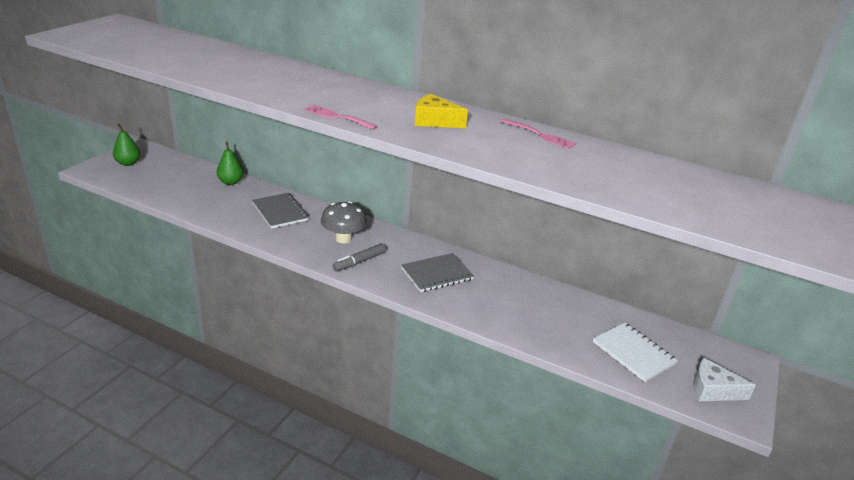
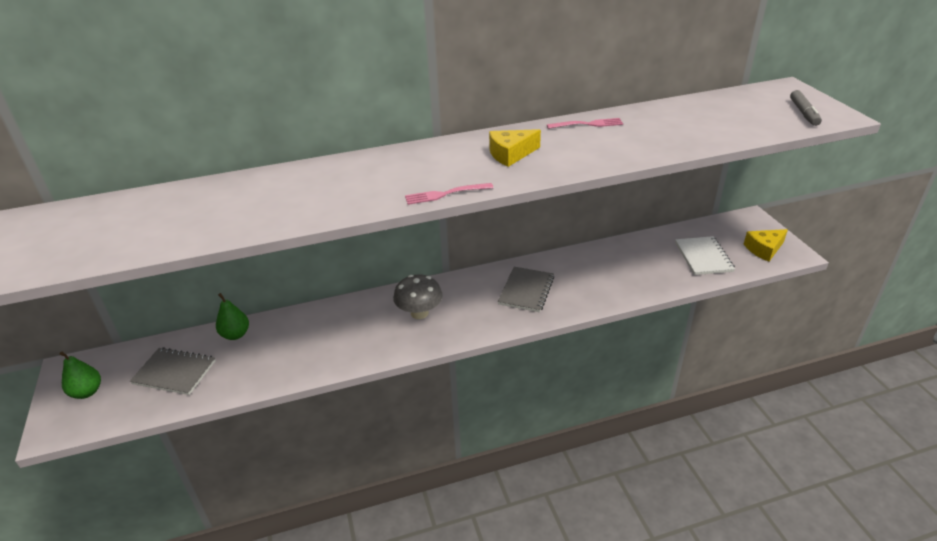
camera: 40 degrees left, 5 degrees up
(280, 212) = (330, 328): grey notebook -> grey notebook (174, 372)
(359, 262) = (462, 322): grey marker -> grey marker (803, 113)
(633, 353) = (703, 257): white notebook -> white notebook turned 75 degrees clockwise
(712, 390) = (764, 249): white cheese -> yellow cheese

